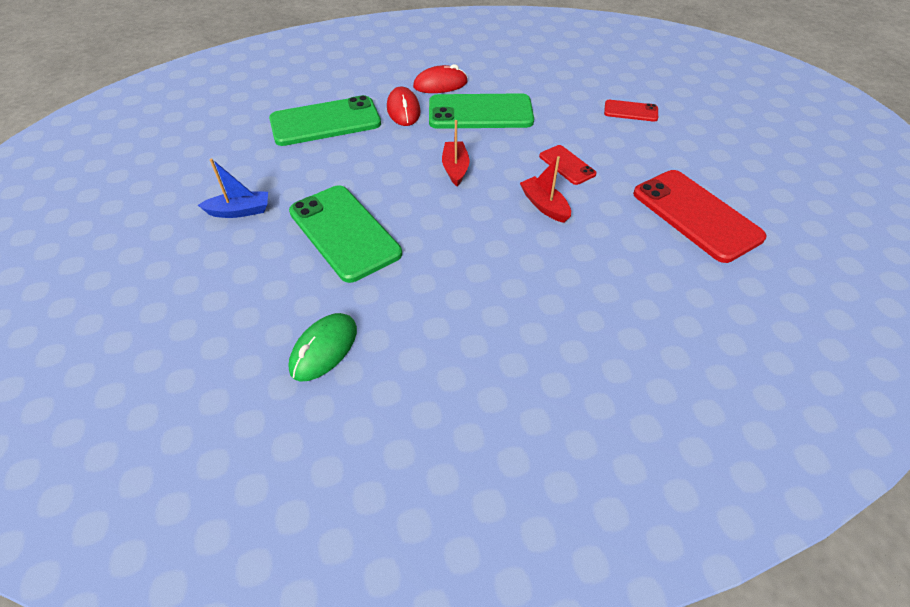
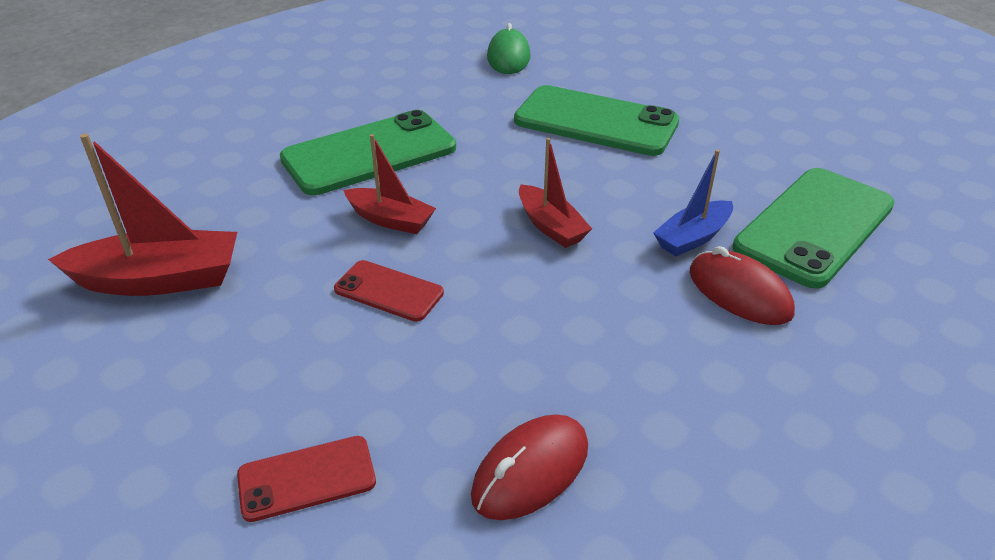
camera: 150 degrees right, 10 degrees down
(240, 211) = (724, 105): blue boat -> blue boat (692, 238)
(440, 84) = (754, 382): red mouse -> red mouse (531, 471)
(480, 112) = (610, 341): green phone -> green phone (369, 154)
(696, 215) = (160, 280): red phone -> red boat

